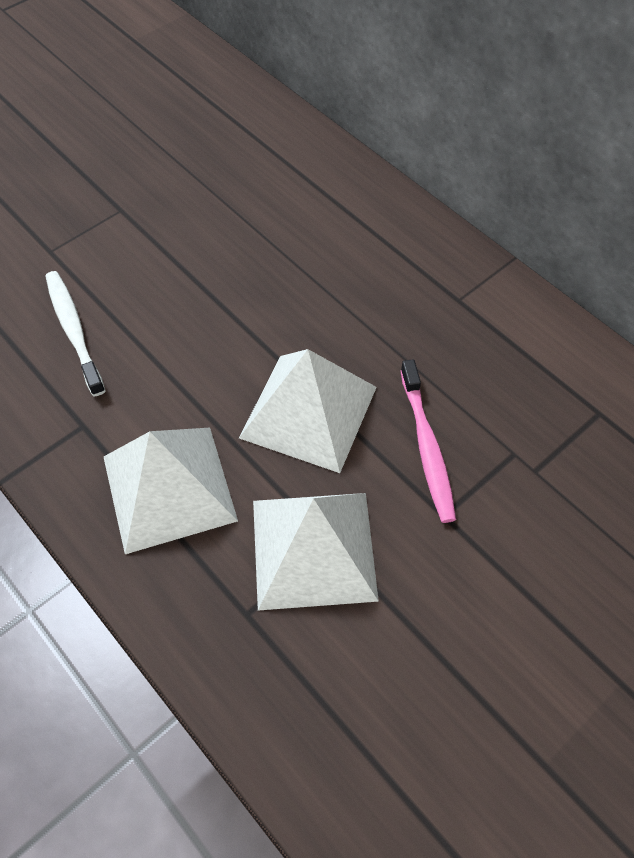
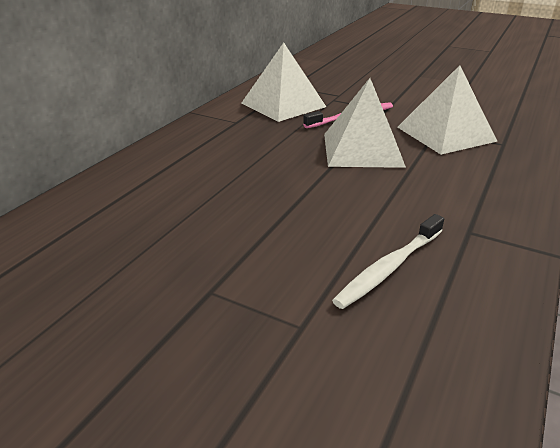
camera: 110 degrees left, 25 degrees down
(169, 488) = (468, 182): white pyramid -> white pyramid (283, 105)

